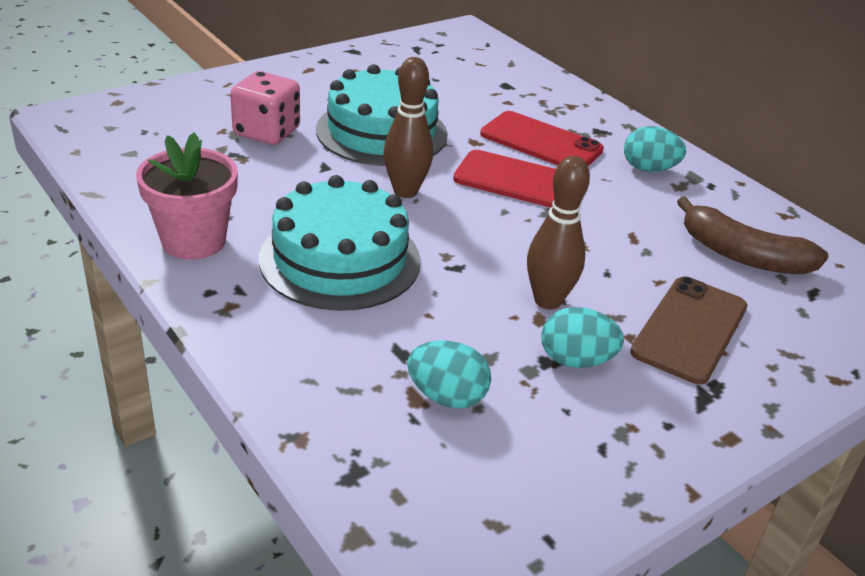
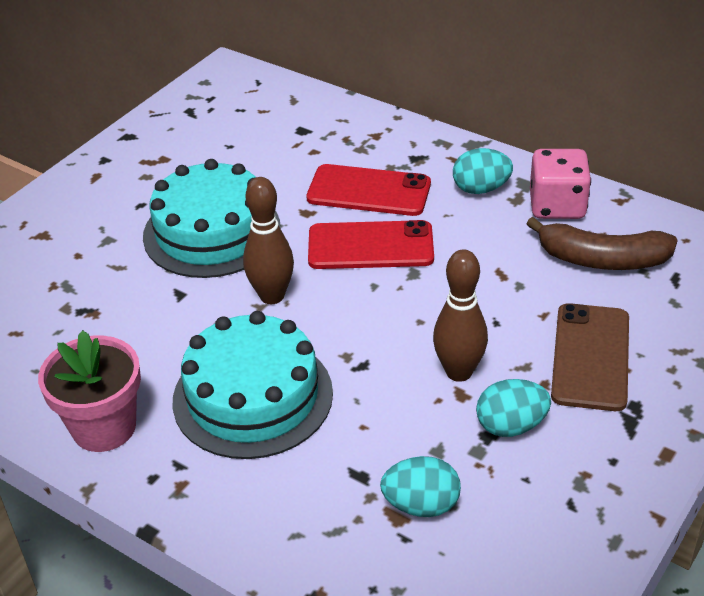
camera: 15 degrees left, 5 degrees up
(267, 132) = (99, 272): pink dice -> pink dice (557, 206)

